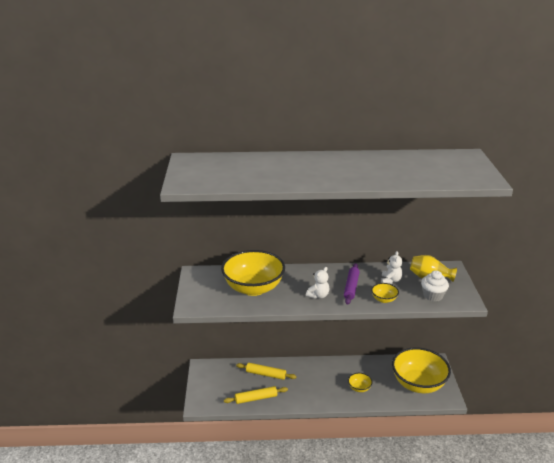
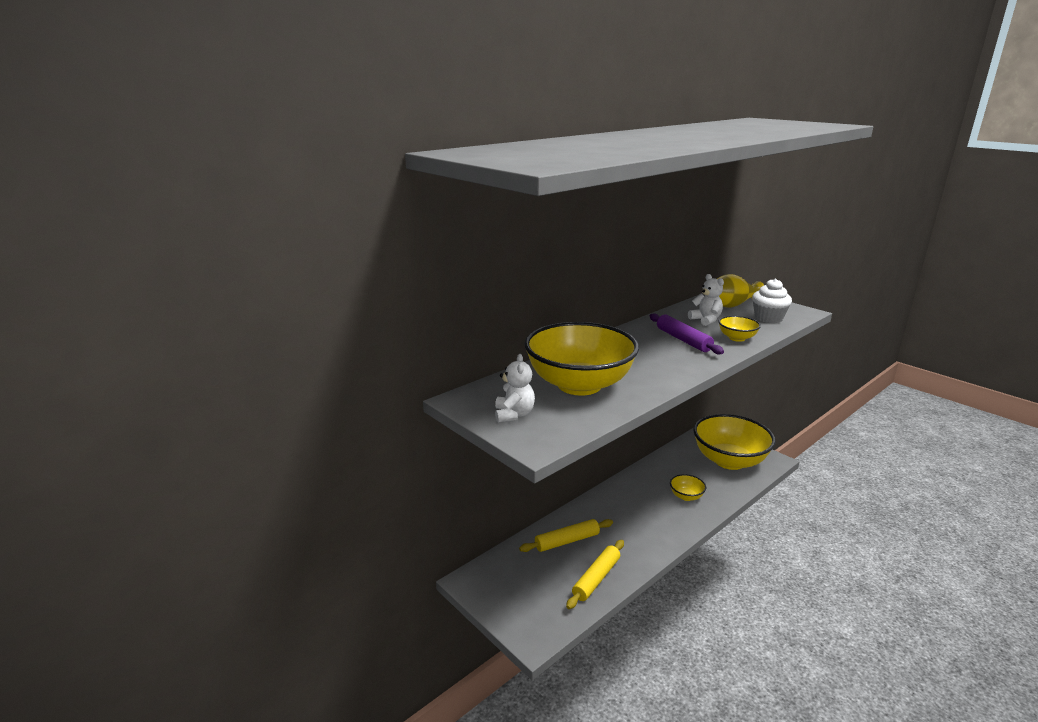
camera: 40 degrees left, 5 degrees down
(318, 295) = (668, 361): white teddy bear -> white teddy bear (514, 414)

